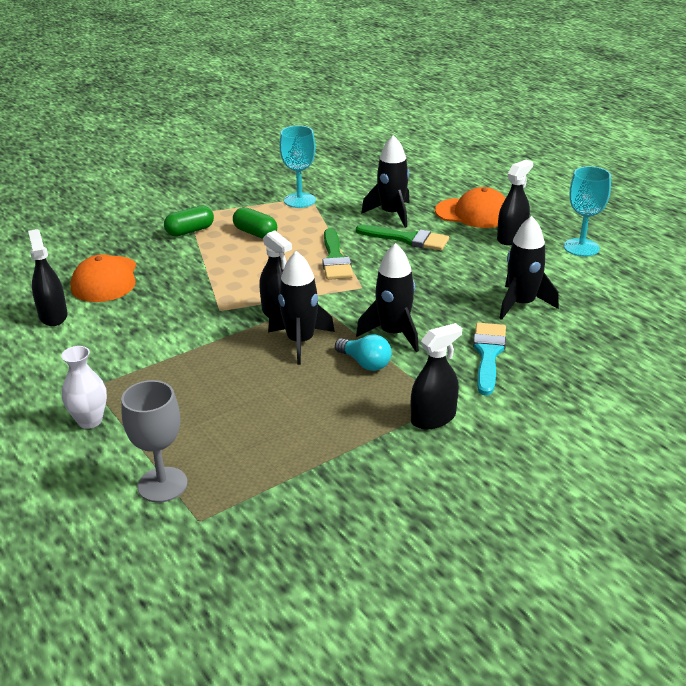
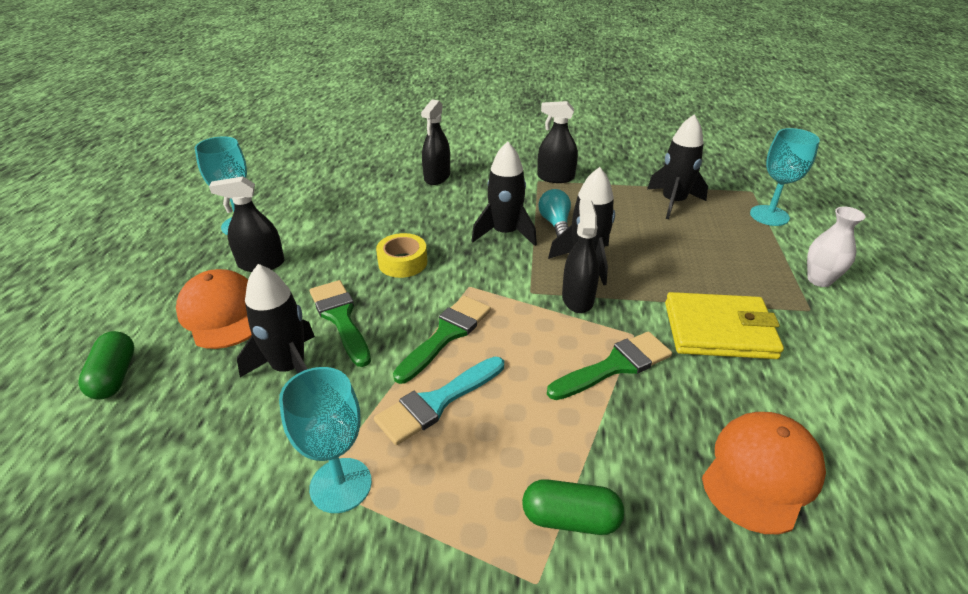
camera: 140 degrees left, 5 degrees up
(53, 316) = (854, 436): black spray bottle -> black spray bottle (437, 177)
(161, 338) = (719, 330): none -> yellow wallet
(162, 485) = (769, 215): grey goblet -> turquoise goblet
(217, 288) = (615, 366): none -> green brush
(255, 233) = (483, 443): green capsule -> green capsule (114, 376)
(429, 279) = (402, 262): none -> yellow tape
(488, 354) = (465, 191): turquoise brush -> turquoise brush (437, 402)
(521, 304) = (380, 208): black rocket -> black rocket (673, 202)

